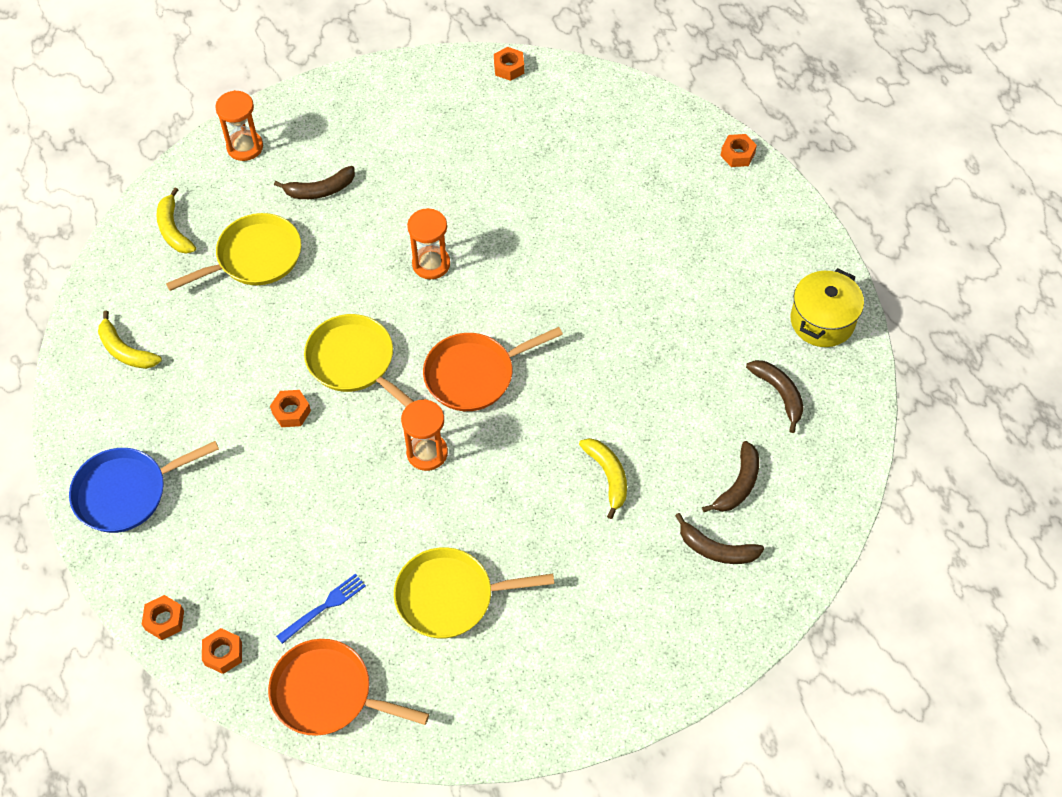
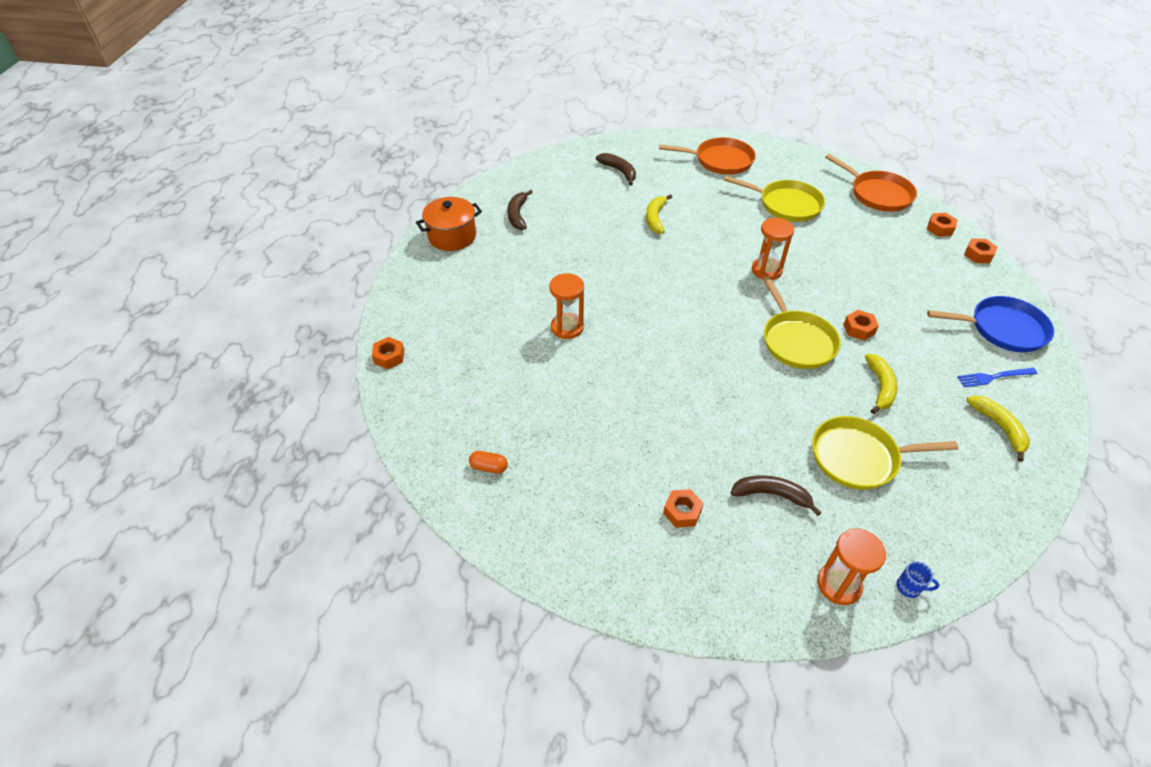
camera: 150 degrees left, 10 degrees down
(173, 230) = (939, 522): yellow banana -> yellow banana (880, 387)
(190, 168) = (909, 587): none -> blue mug
(324, 607) = (868, 226): blue fork -> blue fork (994, 377)
(431, 264) = (699, 383): orange hourglass -> orange hourglass (567, 327)
(474, 375) = (708, 298): orange pan -> orange pan (720, 160)
(509, 68) = (506, 538): orange nut -> orange nut (682, 512)
(563, 107) = (489, 467): none -> orange capsule
(738, 484) = (582, 189): brown banana -> none
(822, 321) = (452, 236): yellow pot -> orange pot

